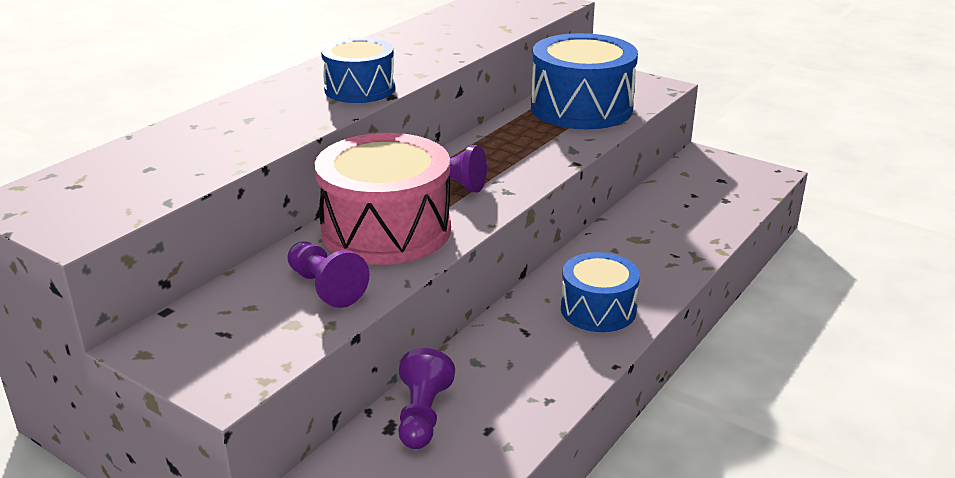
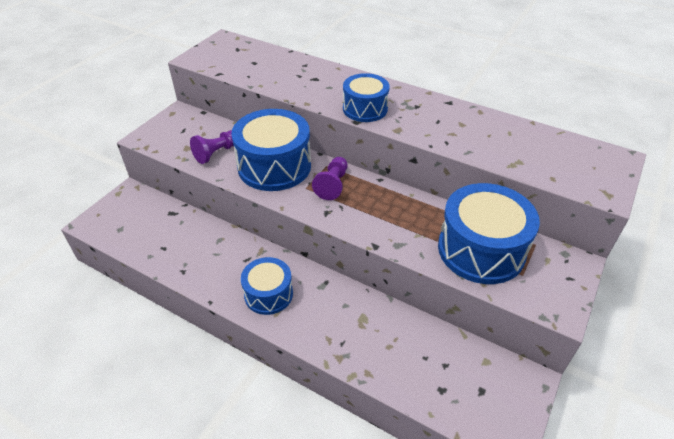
camera: 85 degrees right, 15 degrees up
(386, 230) = (274, 166): pink drum -> blue drum
(422, 415) = (178, 223): purple pawn -> none

